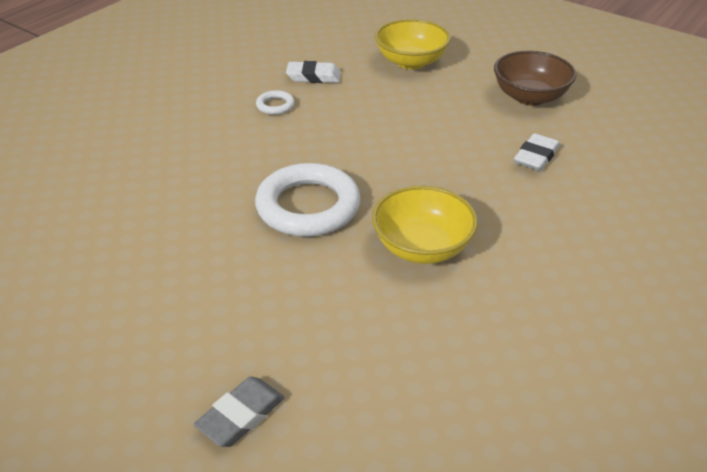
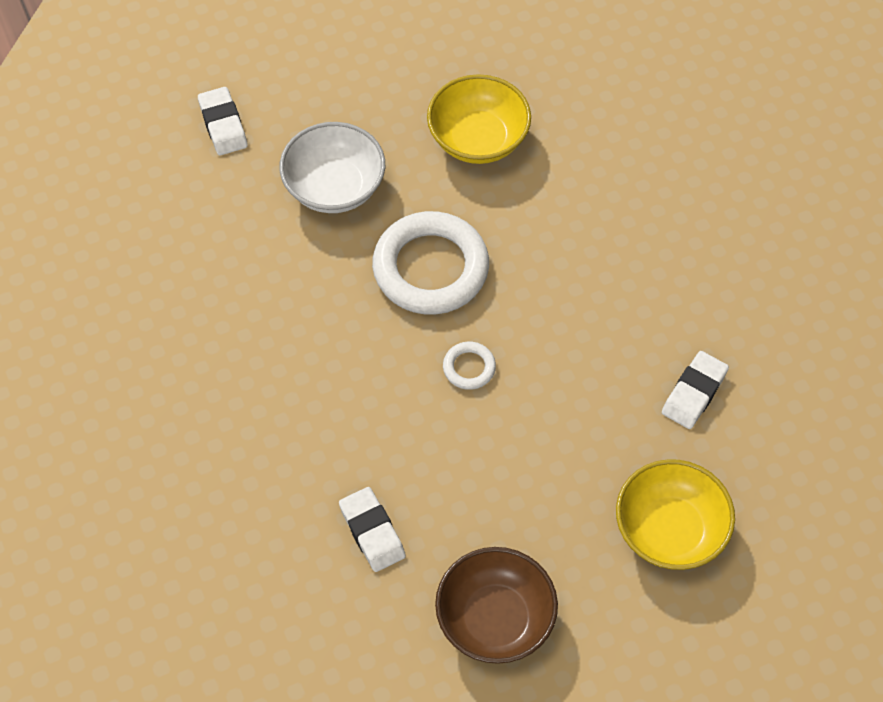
camera: 120 degrees right, 20 degrees up
(241, 415) = (223, 125): grey eraser -> white eraser
(266, 293) = (334, 187): none -> white bowl
(275, 105) = (645, 321): white ring -> white ring (469, 368)
(422, 247) = (308, 331): yellow bowl -> yellow bowl (478, 139)

